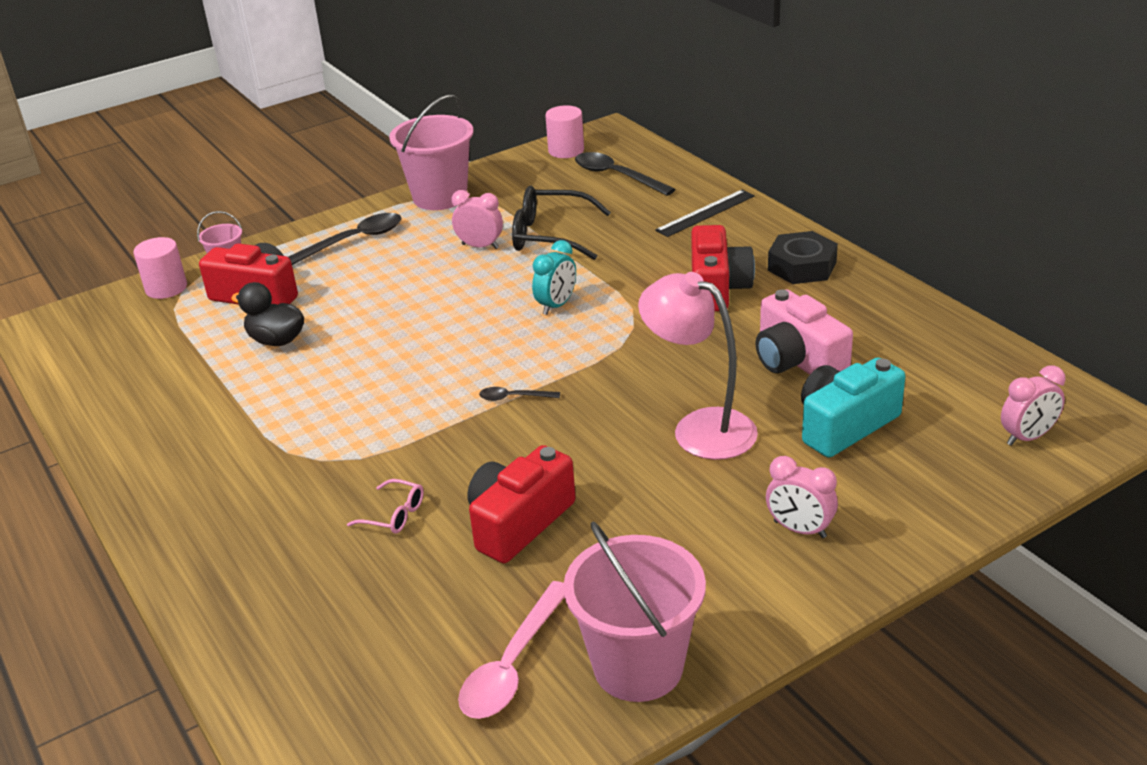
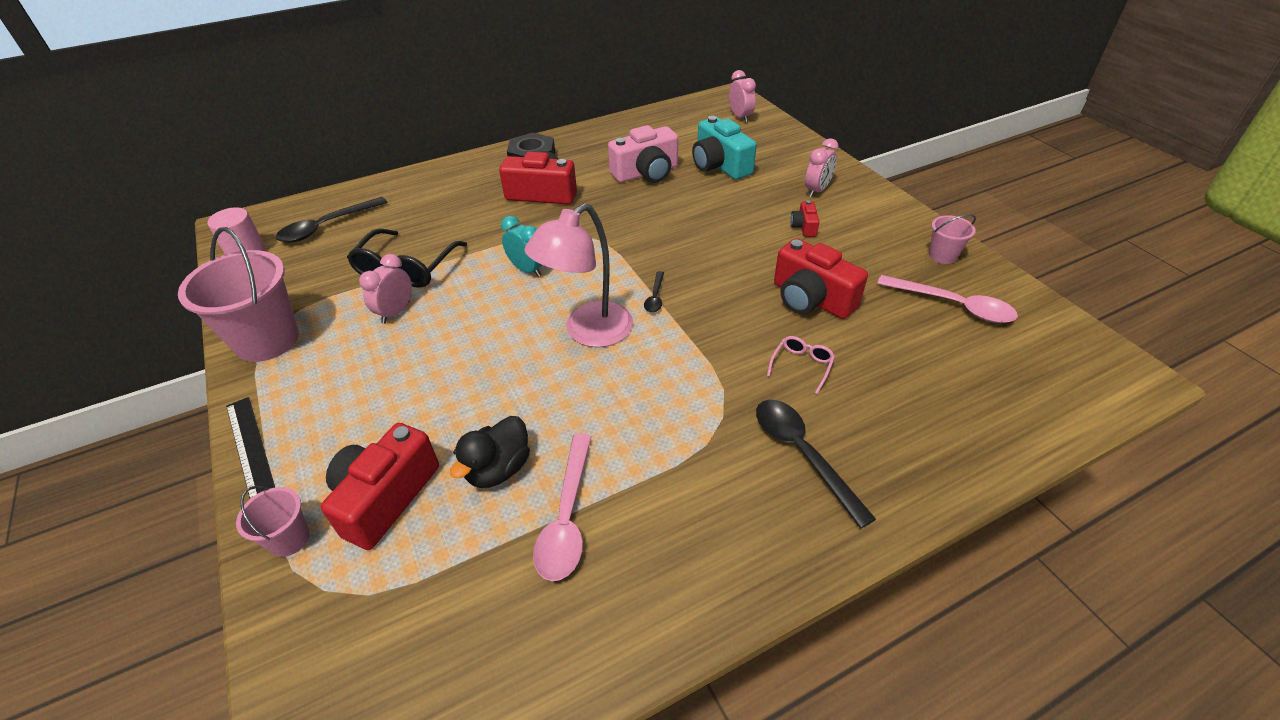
camera: 85 degrees left, 10 degrees up
(166, 288) = (303, 613): pink cylinder -> none
(220, 383) = (567, 517): none -> pink spoon
(353, 241) = (314, 410): black spoon -> black spoon (802, 454)
(638, 666) = (942, 255): pink bucket -> pink bucket, size x0.49
(689, 515) = (804, 227): none -> red camera
(700, 428) = (712, 215): pink lamp -> pink lamp (588, 332)
(705, 213) = (428, 189): black ruler -> black ruler (250, 448)

